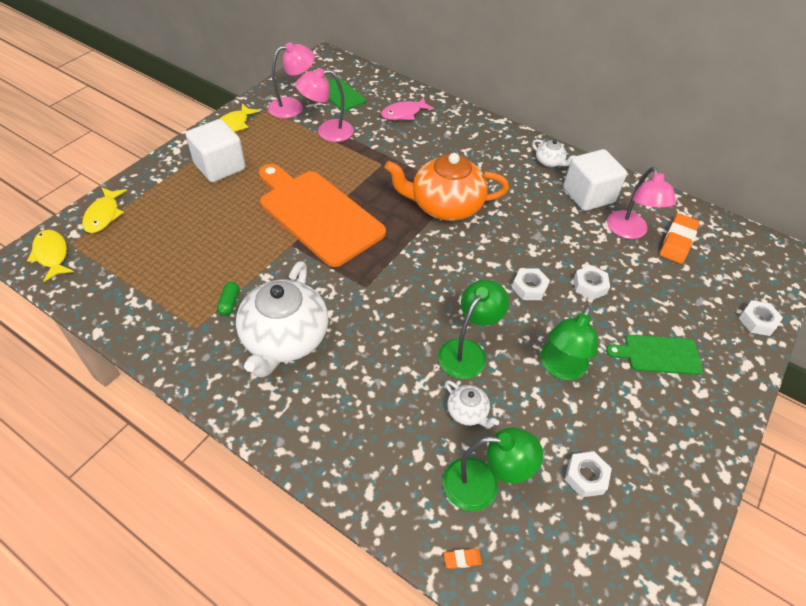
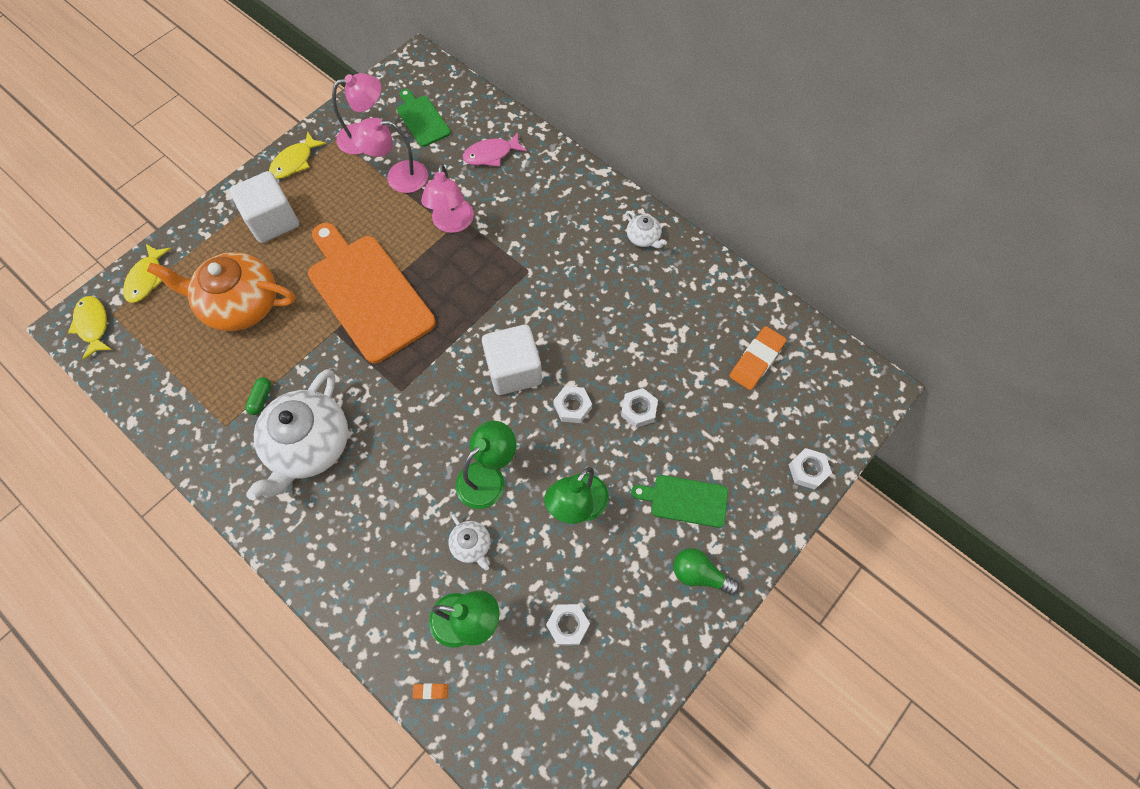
camera: 10 degrees right, 15 degrees up
(445, 206) = (508, 292): orange teapot -> orange teapot (240, 304)
(588, 195) = (674, 289): white cube -> white cube (514, 370)
(629, 231) = (706, 343): pink lamp -> pink lamp (452, 224)
(696, 417) = (699, 574): none -> green light bulb

